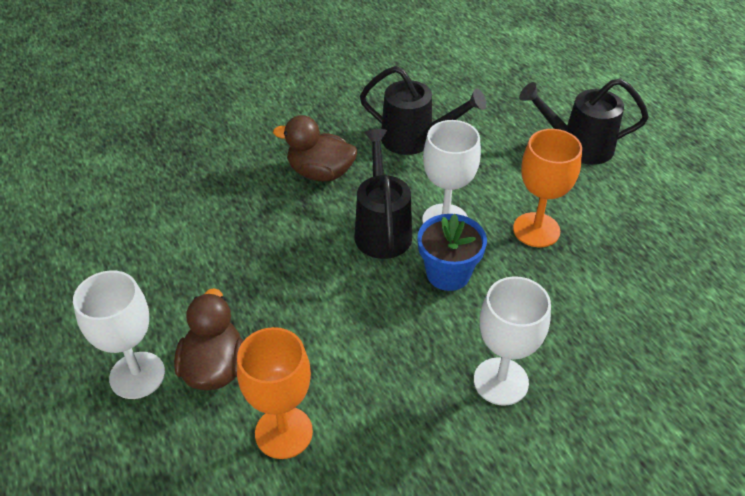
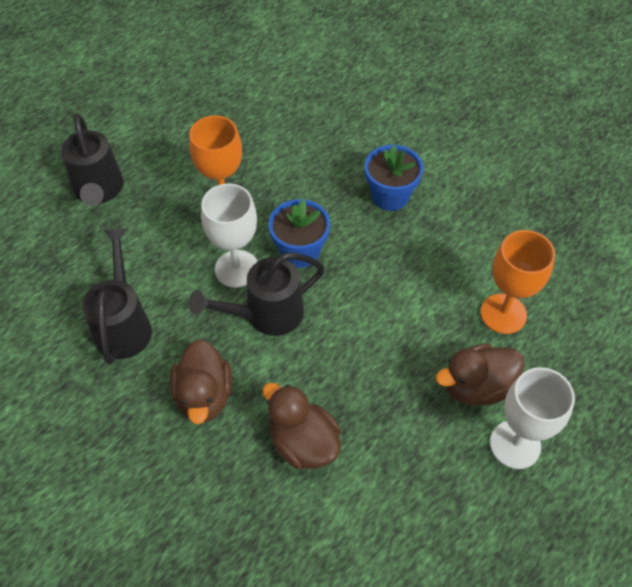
camera: 110 degrees left, 10 degrees up
(241, 221) = (303, 442): none -> brown duck
(501, 381) = (390, 196): white goblet -> blue flower pot

